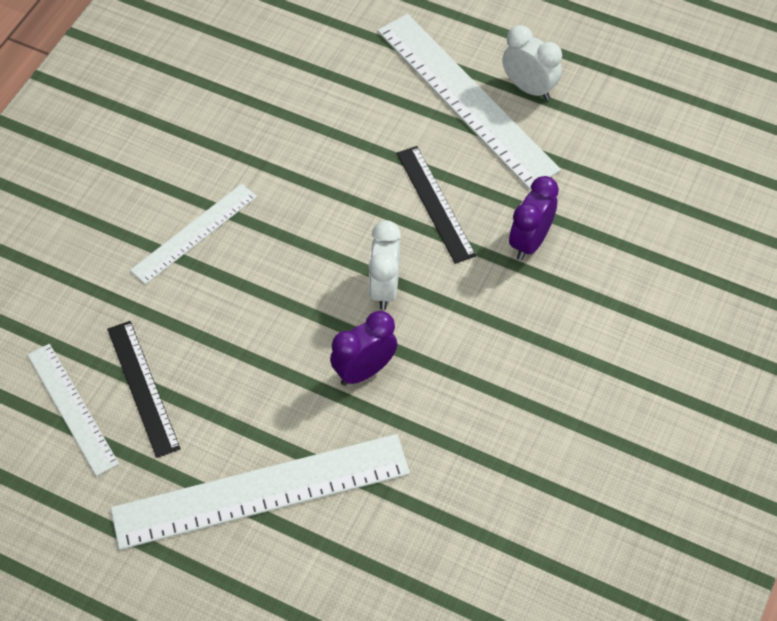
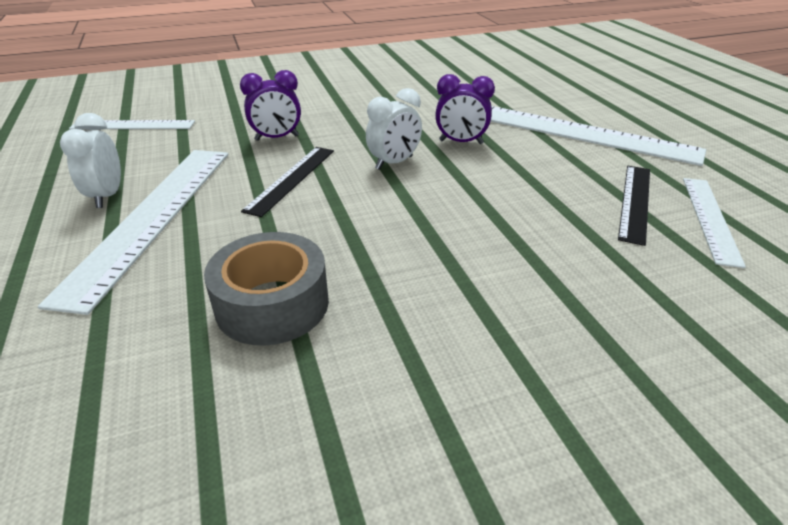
camera: 135 degrees left, 20 degrees down
(194, 233) = (499, 264): white ruler -> white ruler (133, 125)
(293, 106) = (272, 304): none -> grey tape

